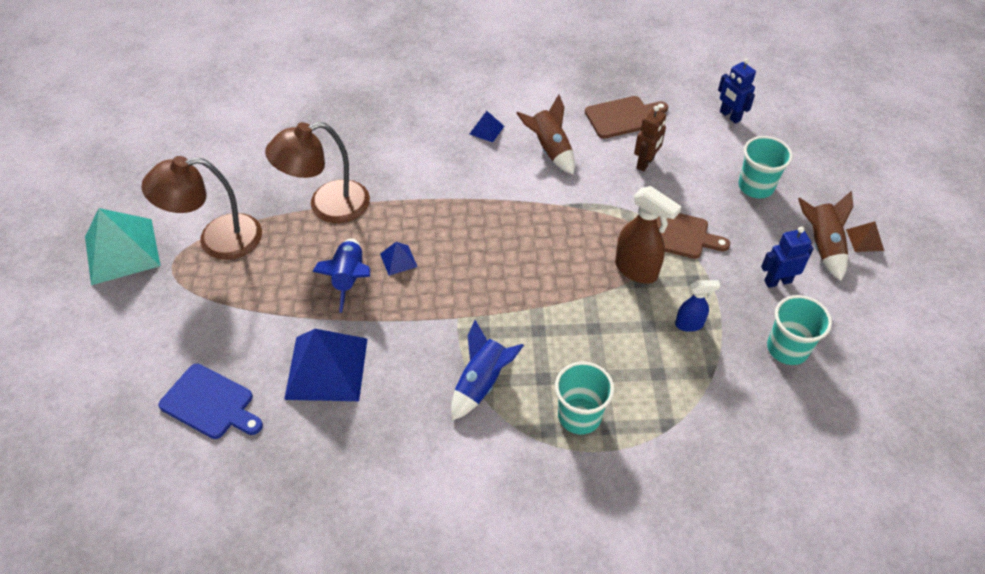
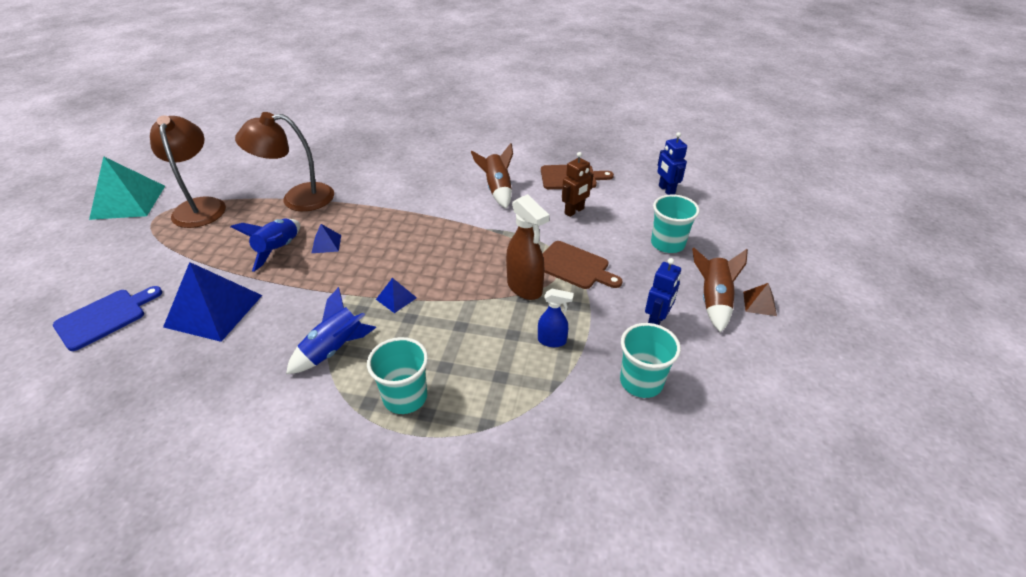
camera: 15 degrees right, 10 degrees down
(210, 403) = (105, 317): blue cutting board -> blue cutting board turned 90 degrees counterclockwise
(217, 239) = (200, 206): brown lamp -> brown lamp turned 75 degrees clockwise
(486, 130) = (454, 169): blue pyramid -> blue pyramid (396, 298)
(777, 281) = (656, 322): blue robot -> blue robot turned 120 degrees clockwise

